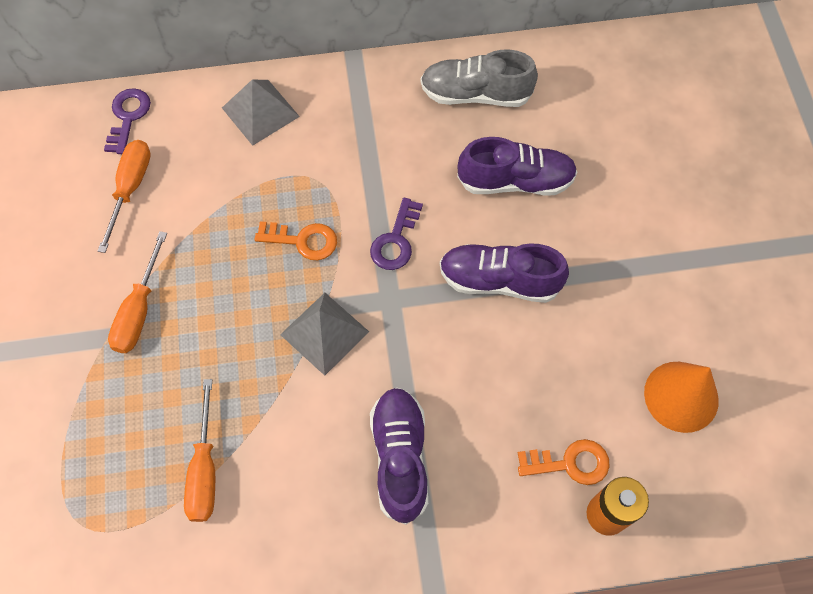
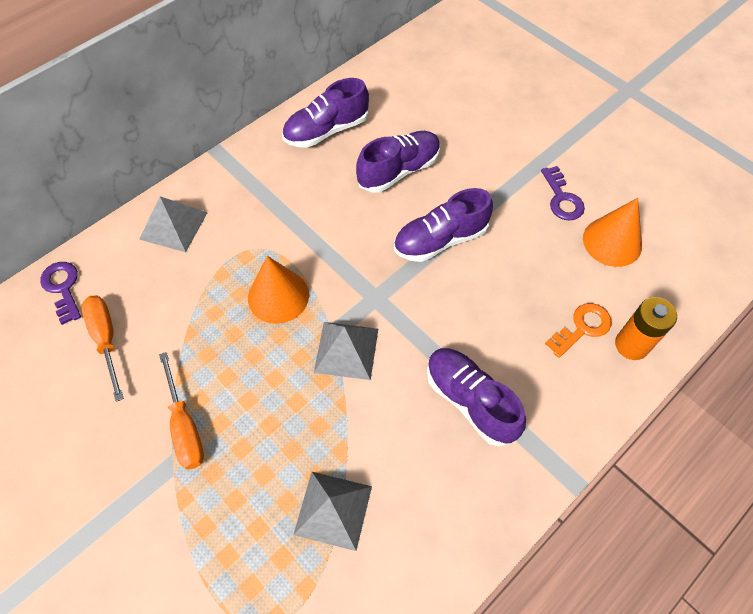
camera: 35 degrees left, 5 degrees down
(205, 469) = (333, 510): orange screwdriver -> grey pyramid
(302, 240) = (278, 296): orange key -> orange cone
(396, 240) = (347, 255): purple key -> purple key (562, 198)
(475, 94) = (326, 130): grey shoe -> purple shoe

